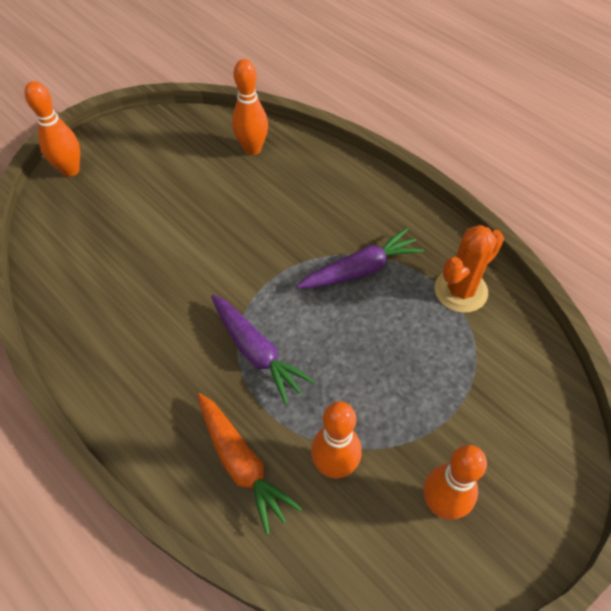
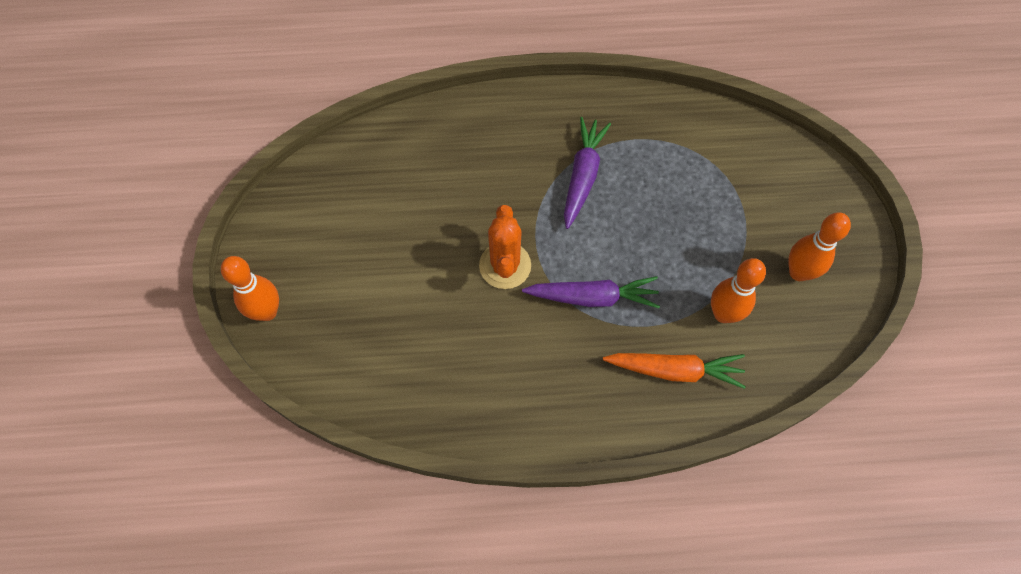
camera: 50 degrees left, 10 degrees up
(252, 149) = (387, 157): orange bowling pin -> none
(460, 291) = (658, 130): orange cactus -> orange cactus (505, 265)

